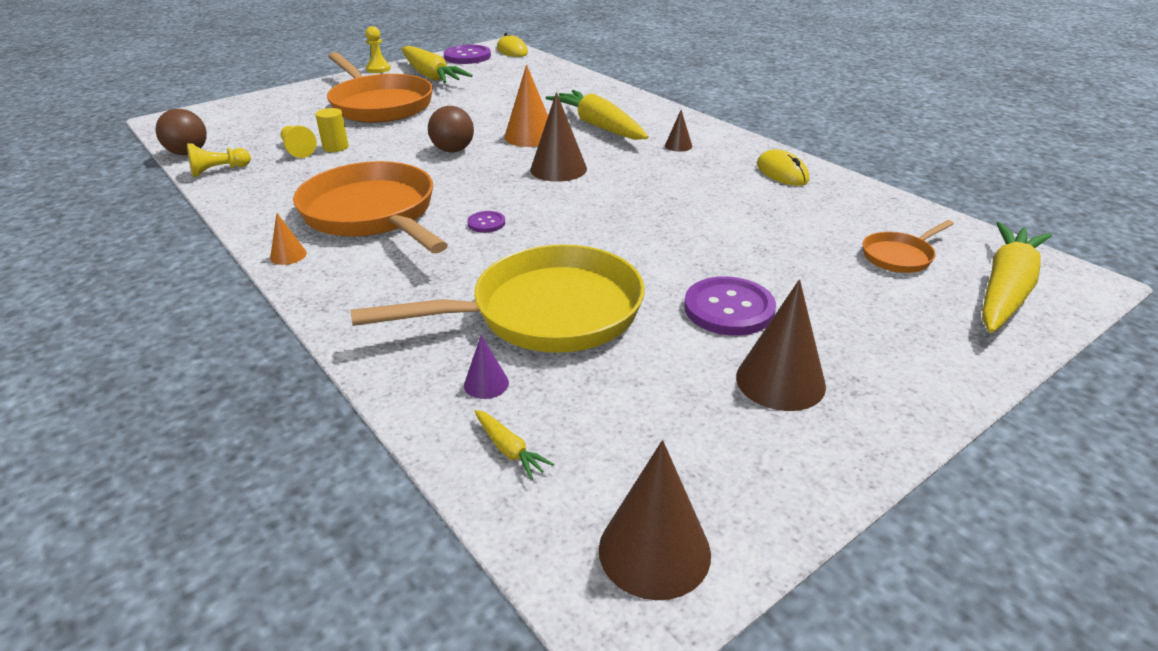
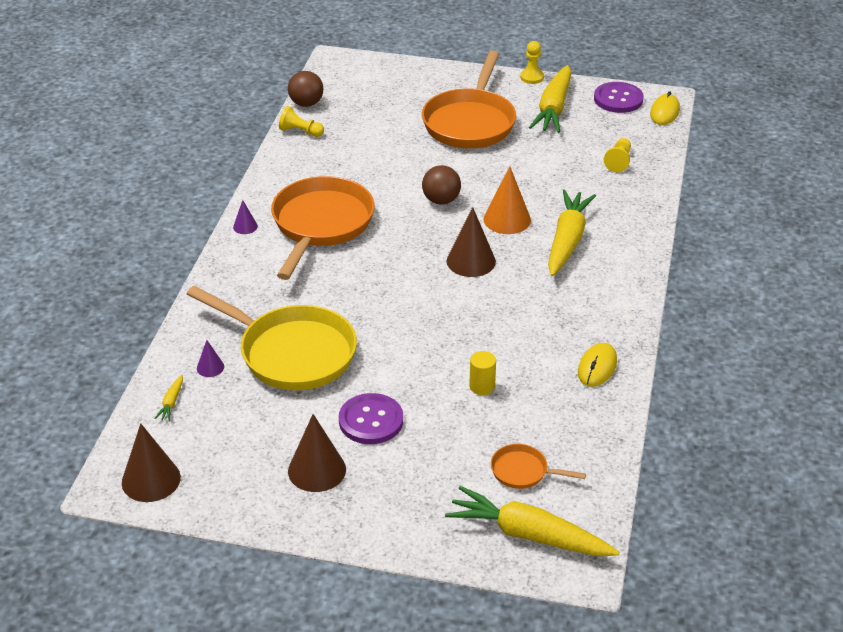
camera: 50 degrees right, 5 degrees up
(288, 255) = (245, 226): orange cone -> purple cone
(298, 150) = (362, 139): yellow pawn -> yellow pawn (618, 161)
(335, 147) = (384, 151): yellow cylinder -> yellow cylinder (482, 386)
(486, 223) = (361, 274): purple button -> none
(678, 146) = (581, 296): brown cone -> none
(1005, 290) = (528, 535): yellow carrot -> yellow carrot turned 150 degrees counterclockwise

